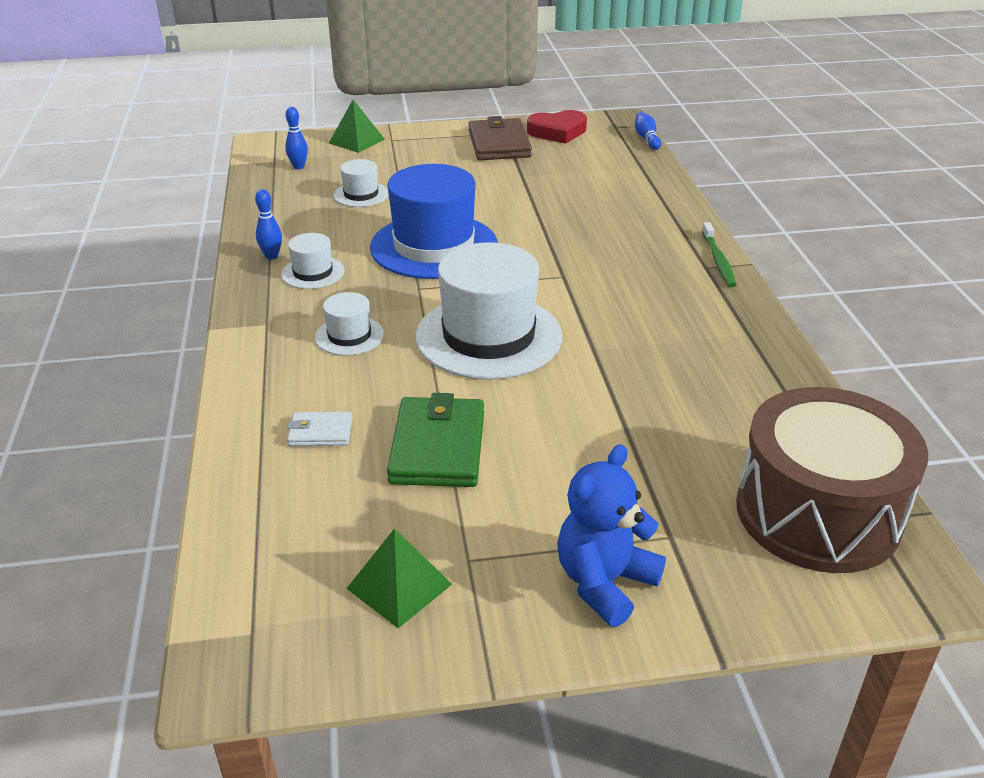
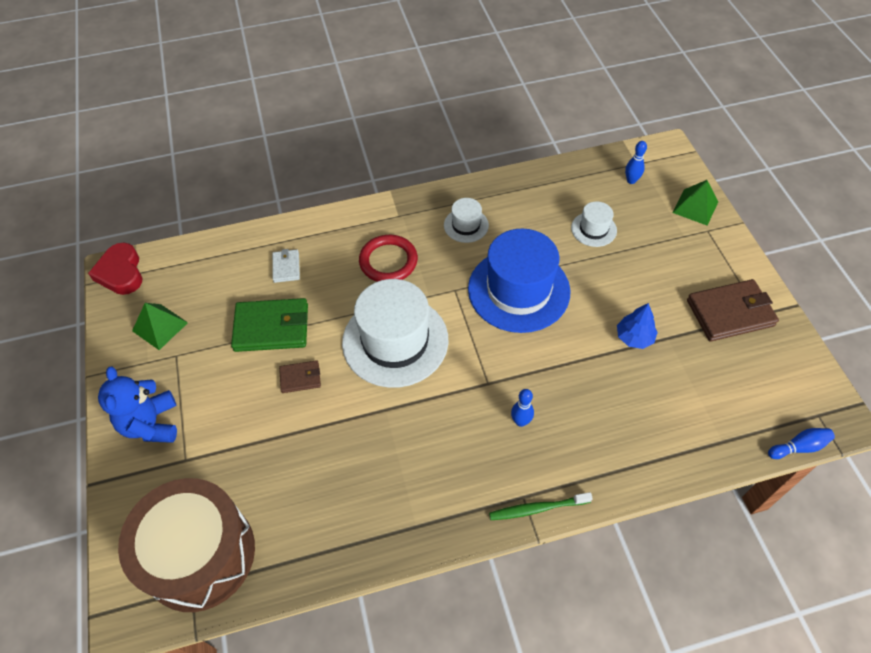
camera: 85 degrees right, 20 degrees up
(272, 256) = (485, 198): blue bowling pin -> blue bowling pin (520, 421)
(349, 336) = (388, 261): white hat -> red ring
(517, 190) = (634, 337): none -> blue tree
(535, 419) = (300, 378): none -> brown wallet
(557, 132) = (781, 360): red heart -> red heart (121, 273)
(604, 583) = (151, 424): blue teddy bear -> blue teddy bear turned 135 degrees counterclockwise

